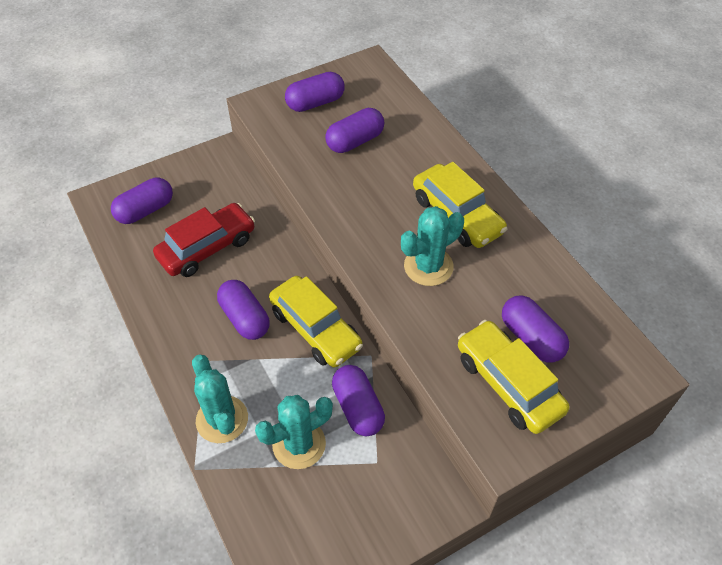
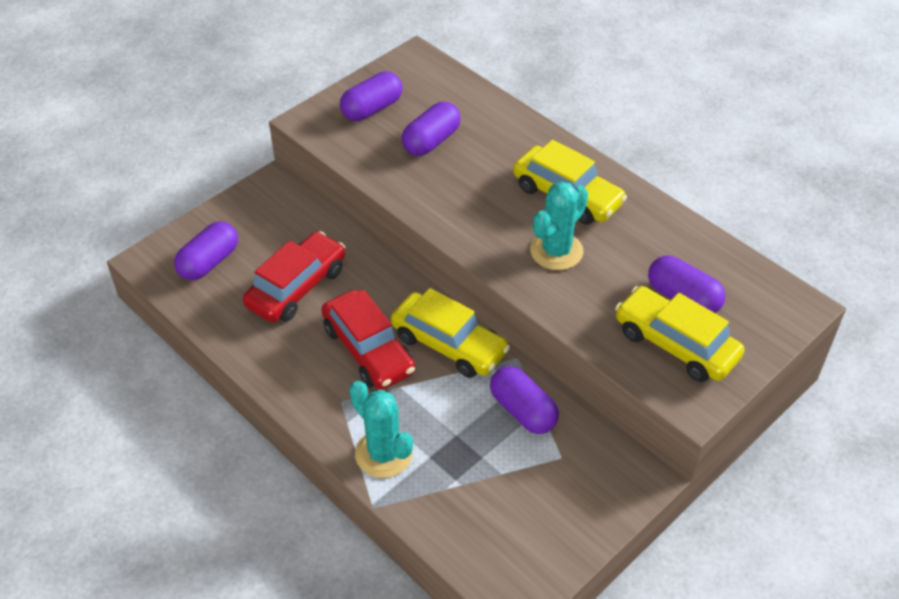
camera: 15 degrees left, 5 degrees down
(245, 318) = (368, 350): purple capsule -> red car
(299, 444) = (475, 459): turquoise cactus -> none

